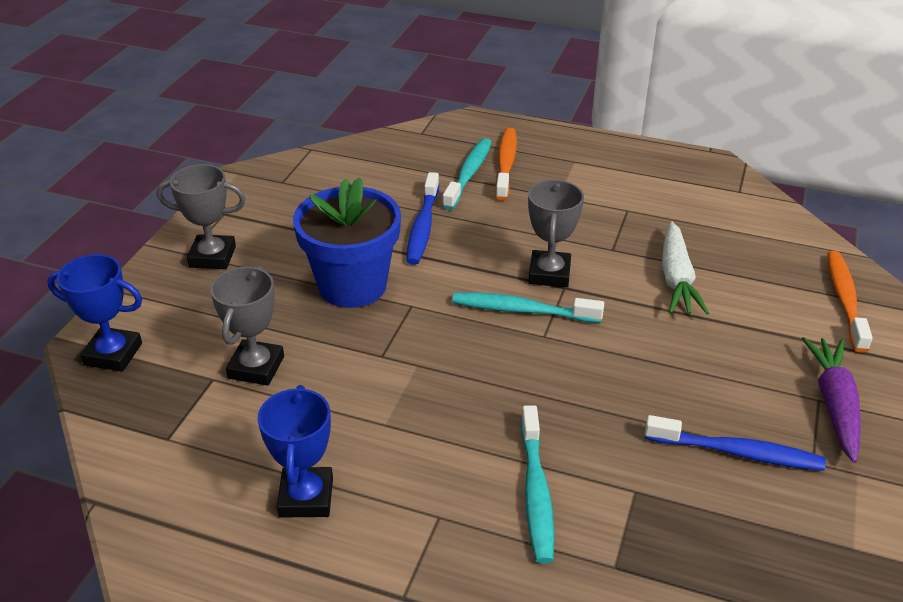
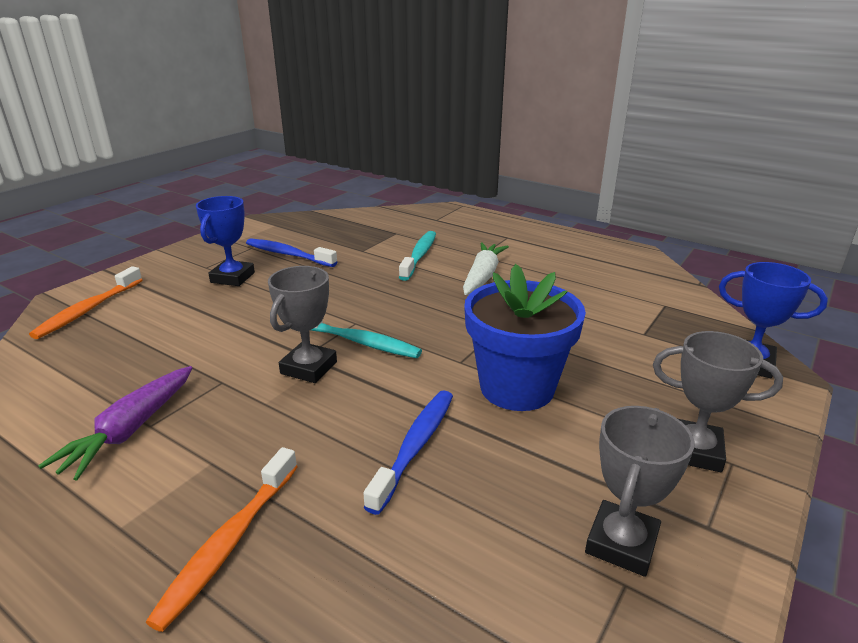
camera: 165 degrees left, 10 degrees down
(256, 367) = (607, 335): grey trophy -> grey trophy (621, 543)
(306, 497) = (559, 269): blue trophy -> blue trophy (232, 277)
(469, 174) = (302, 532): turquoise toothbrush -> none
(676, 278) = (197, 345): white carrot -> white carrot (482, 276)
(834, 404) = (201, 263): purple carrot -> purple carrot (130, 430)

